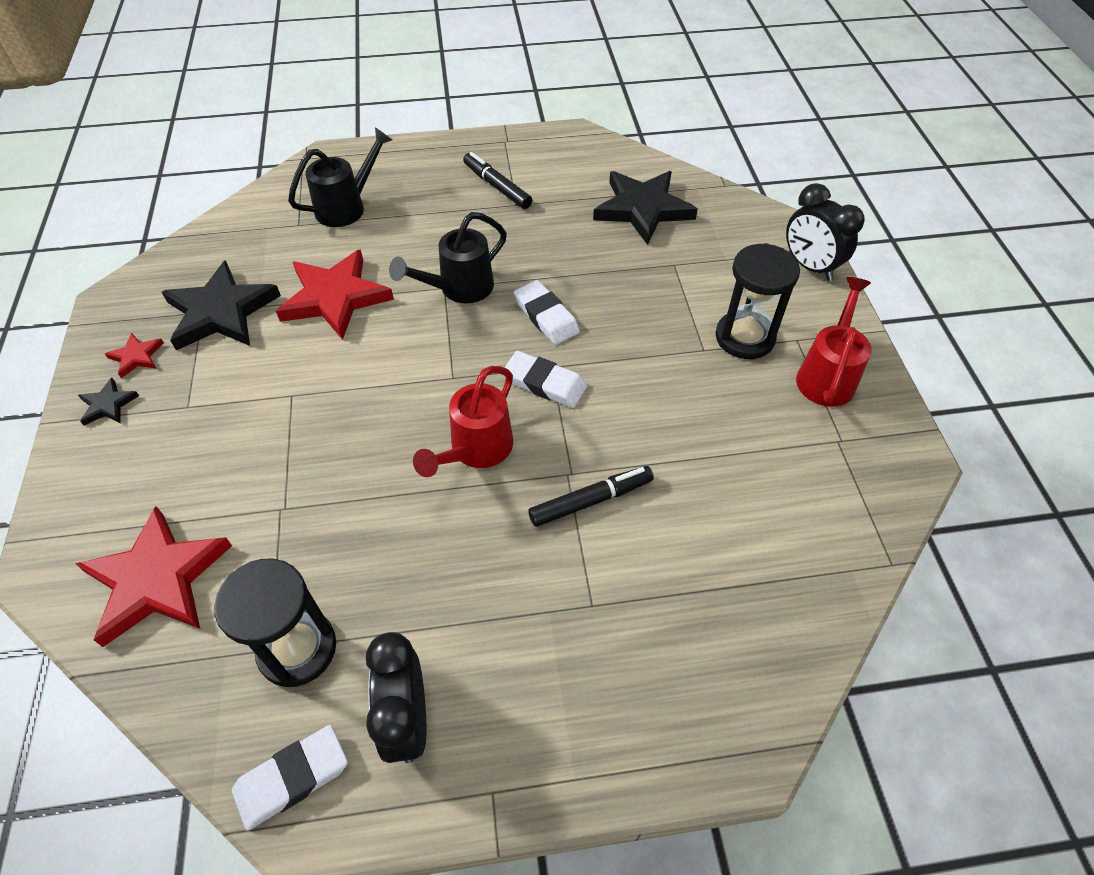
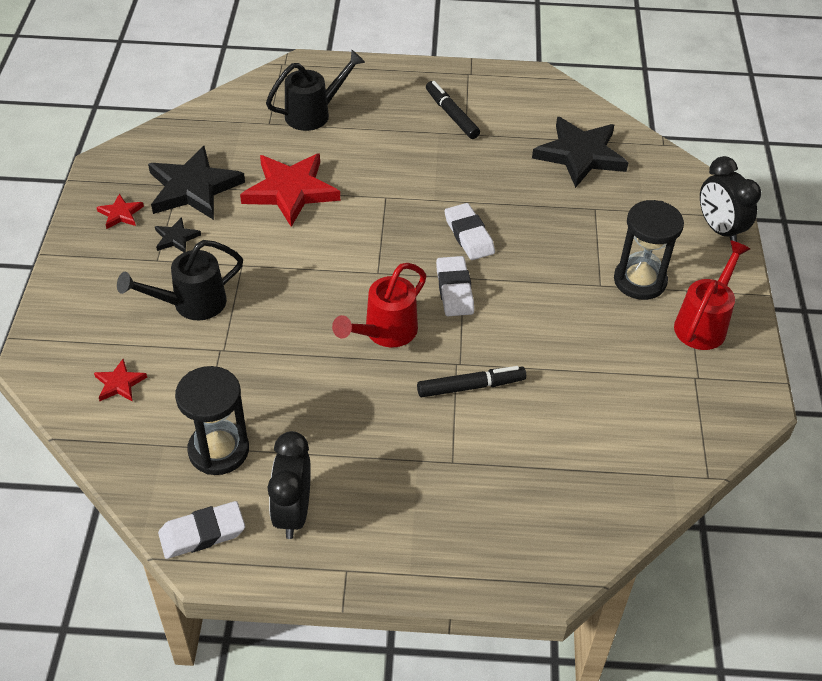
camera: 10 degrees right, 5 degrees down
(108, 405) = (94, 248): black star -> black star (176, 238)
(157, 579) = (119, 383): red star -> red star, size x0.46
(459, 288) = (399, 200): black watering can -> black watering can (191, 304)
(544, 383) = (454, 290): white eraser -> white eraser turned 45 degrees clockwise

